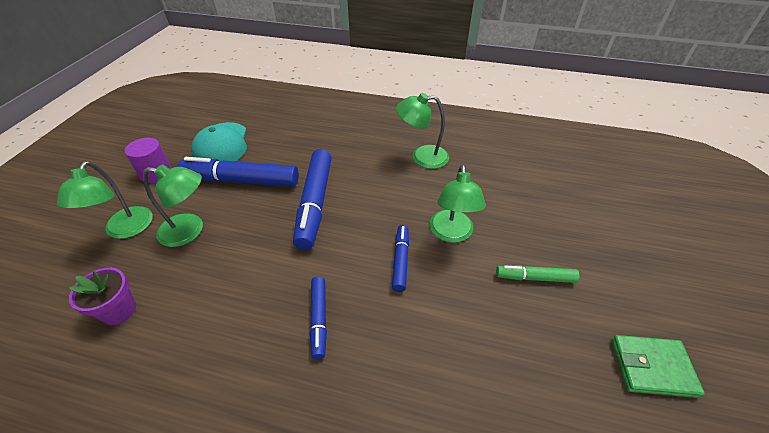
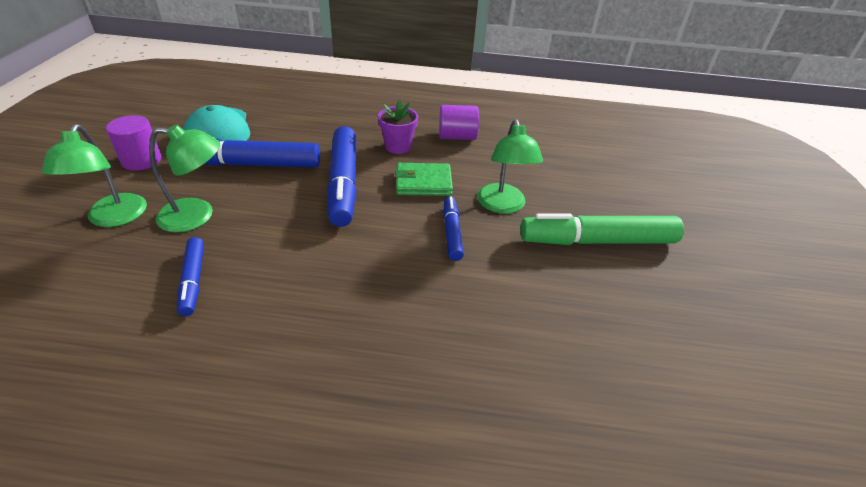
camera: 10 degrees left, 5 degrees down
(119, 310) = (124, 298): purple flower pot -> purple flower pot (398, 147)
(319, 319) = (370, 291): blue marker -> blue marker (193, 280)
(422, 157) = (457, 137): green lamp -> purple cylinder
(535, 278) = (598, 241): green marker -> green marker, size x1.87
(652, 367) = (726, 310): green wallet -> green wallet (423, 182)

